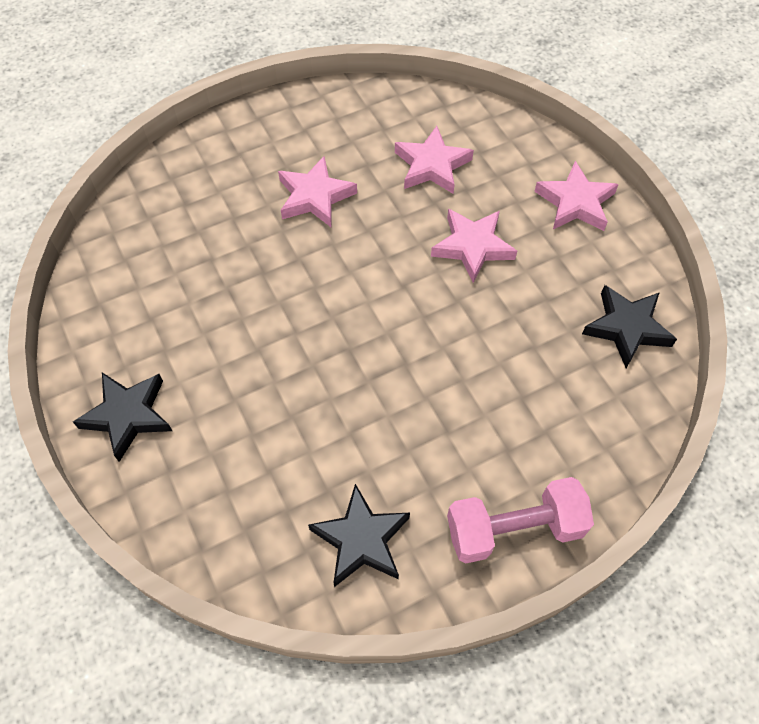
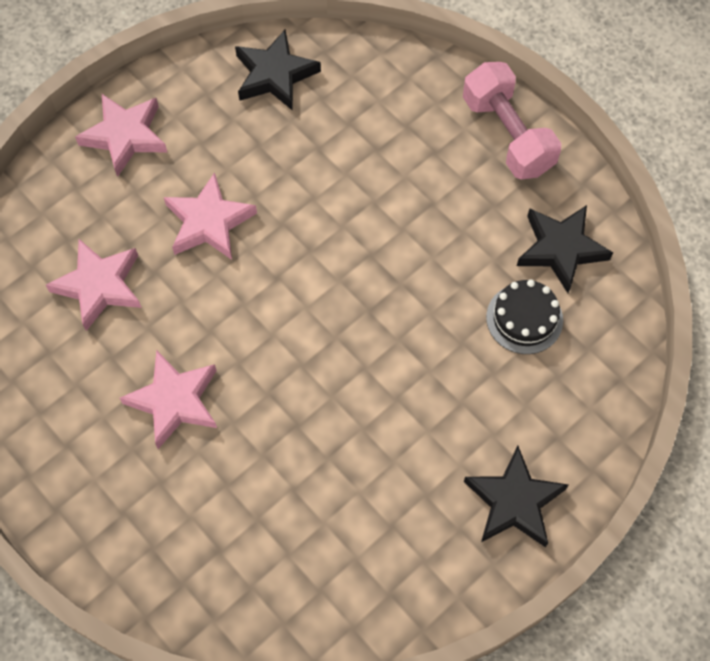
camera: 105 degrees left, 5 degrees up
(296, 479) = (524, 318): none -> black cake

